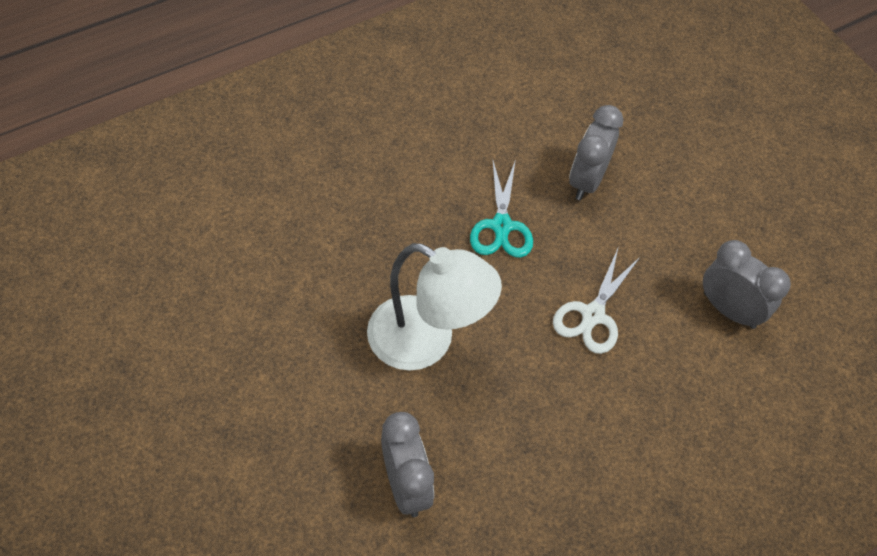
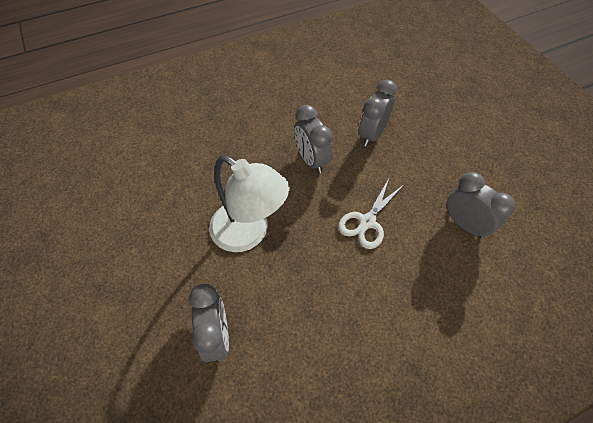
camera: 10 degrees right, 0 degrees up
(501, 226) = (311, 160): turquoise scissors -> grey clock

